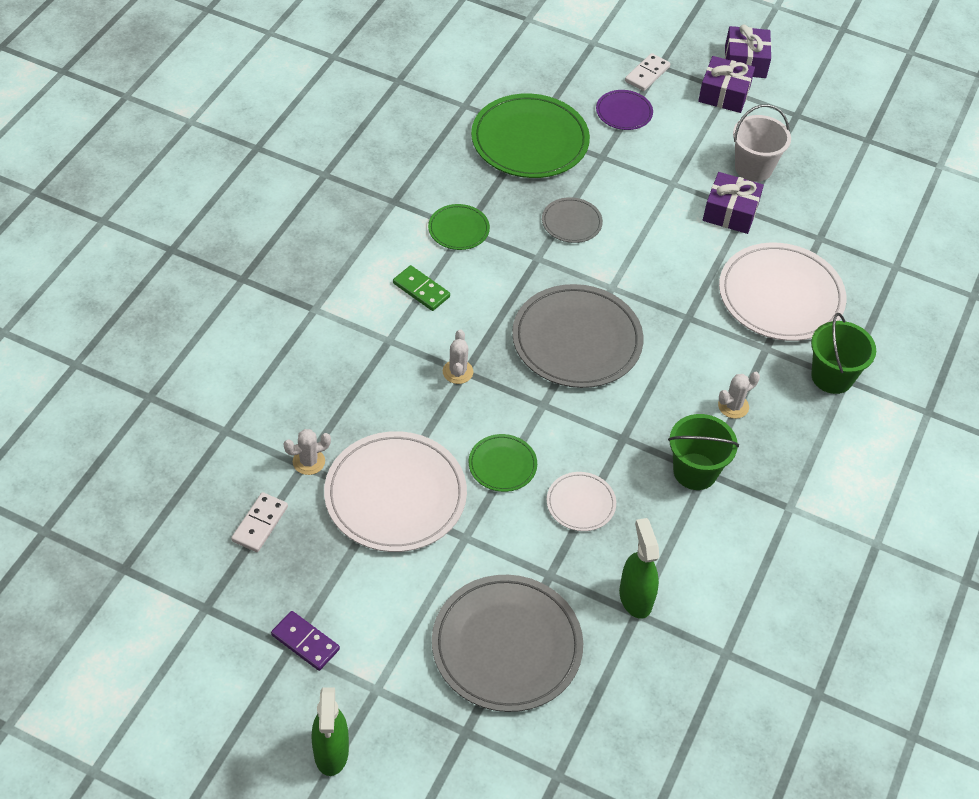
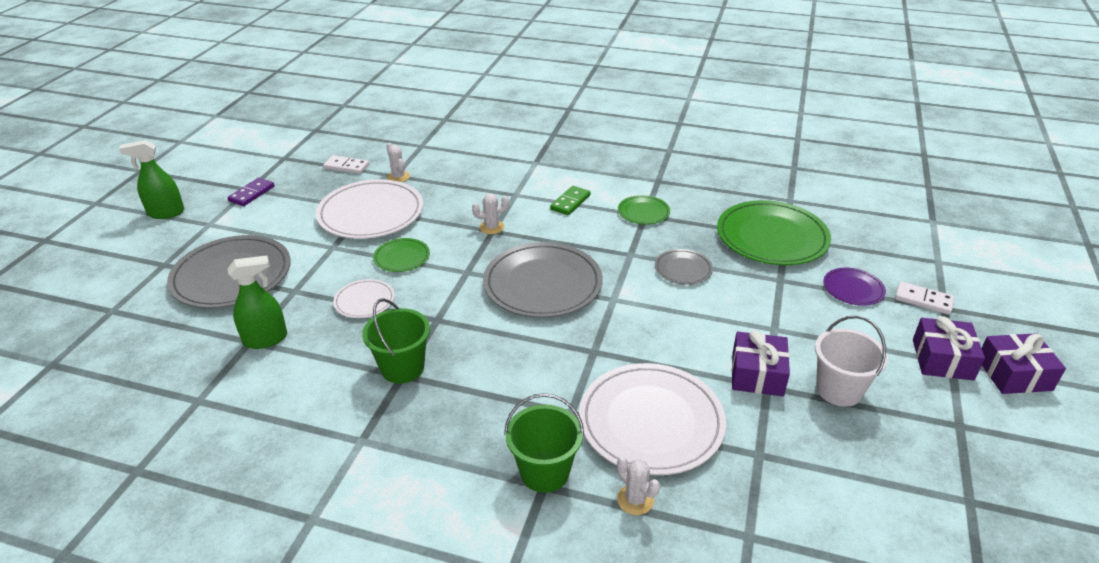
camera: 85 degrees right, 15 degrees down
(733, 406) = (486, 390): white cactus -> white cactus (635, 500)

